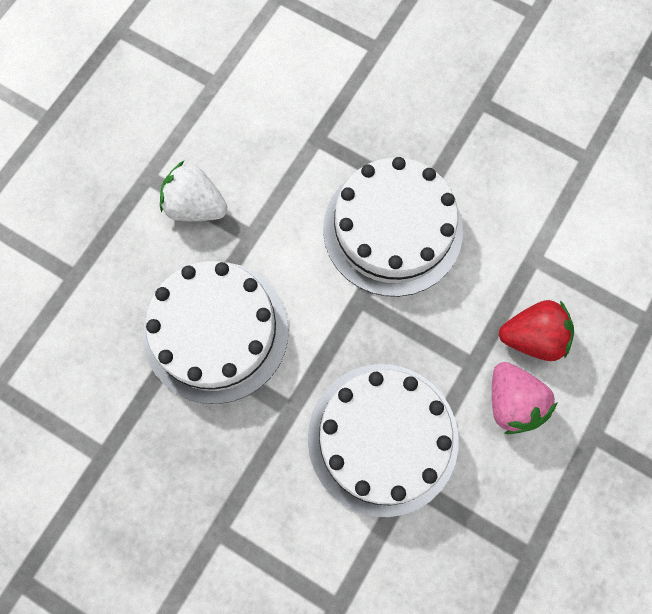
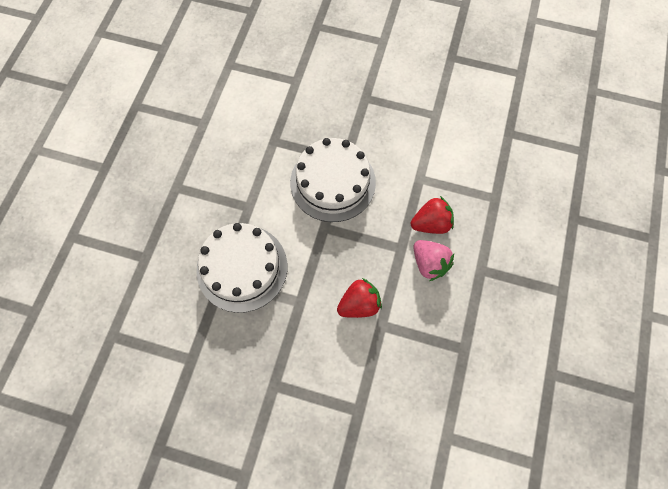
camera: 15 degrees left, 5 degrees down
(195, 206) = (210, 197): white strawberry -> none
(382, 438) = (359, 304): white cake -> red strawberry

